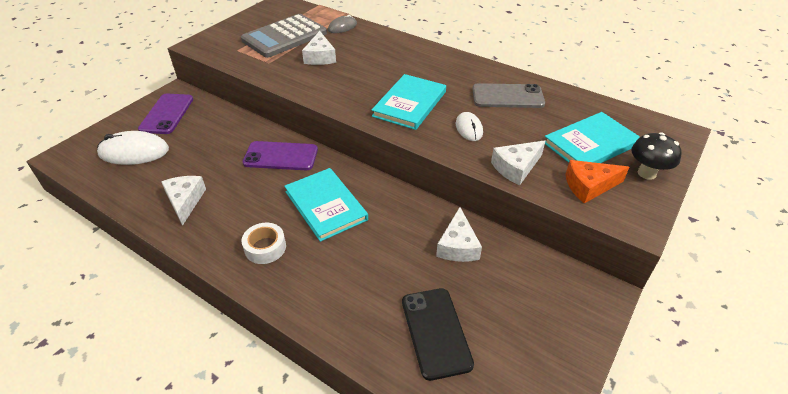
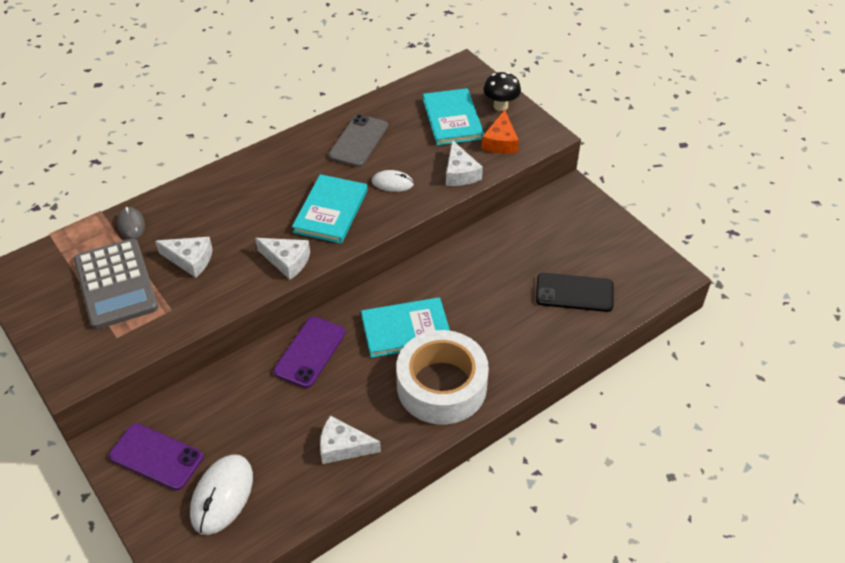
camera: 70 degrees left, 5 degrees up
(265, 247) = (441, 386): white tape -> white tape, size x2.21
(409, 104) = (331, 211): turquoise book -> turquoise book turned 60 degrees clockwise
(458, 245) = (495, 252): white cheese -> white cheese (287, 261)

